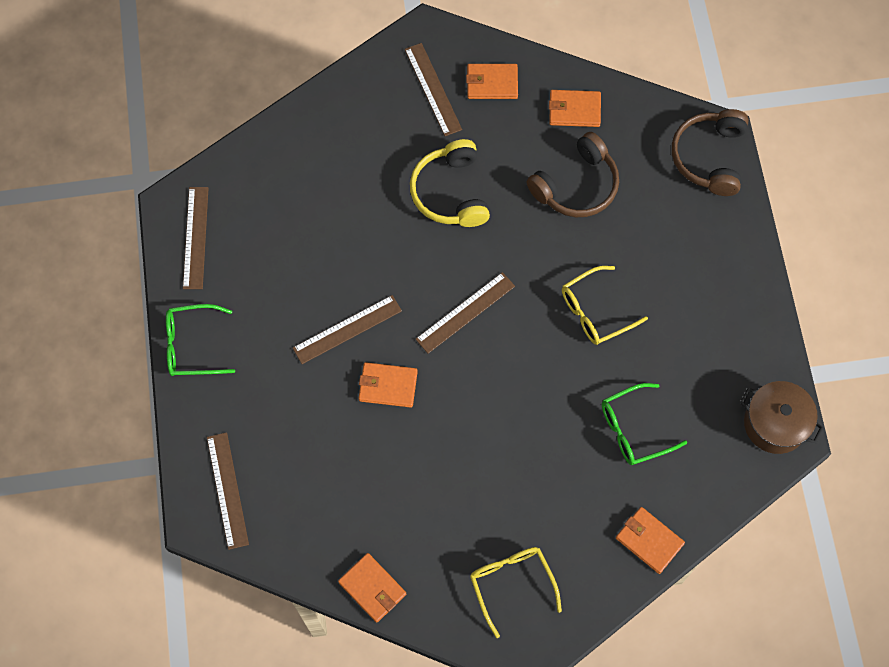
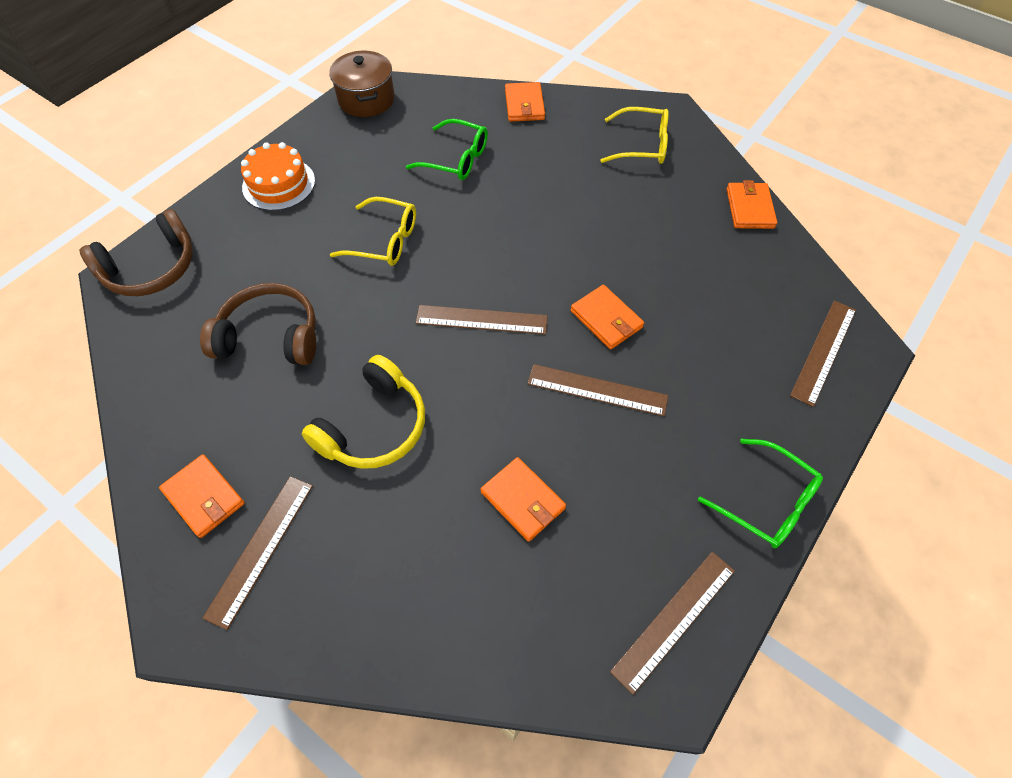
camera: 135 degrees left, 10 degrees down
(511, 584) = (642, 145): yellow glasses -> yellow glasses turned 105 degrees counterclockwise
(574, 110) = (180, 399): orange wallet -> orange wallet (523, 500)
(725, 287) = (279, 184): none -> orange cake

